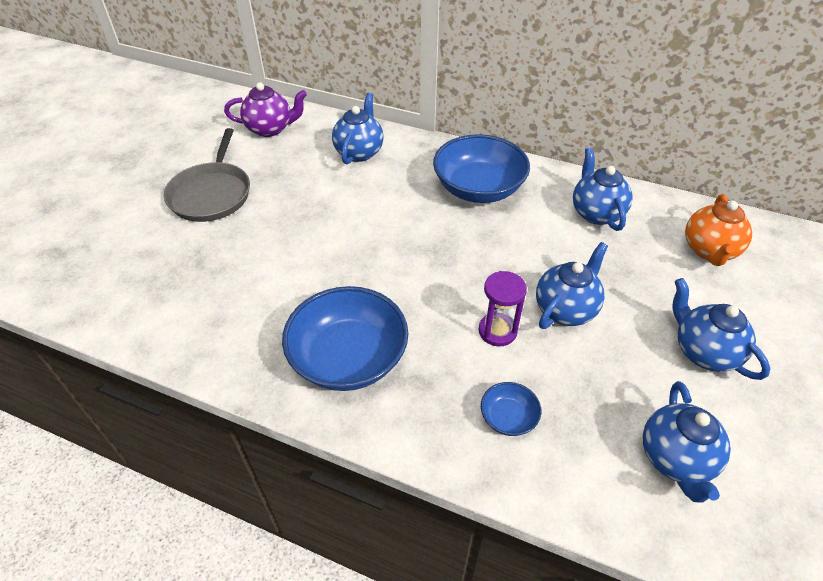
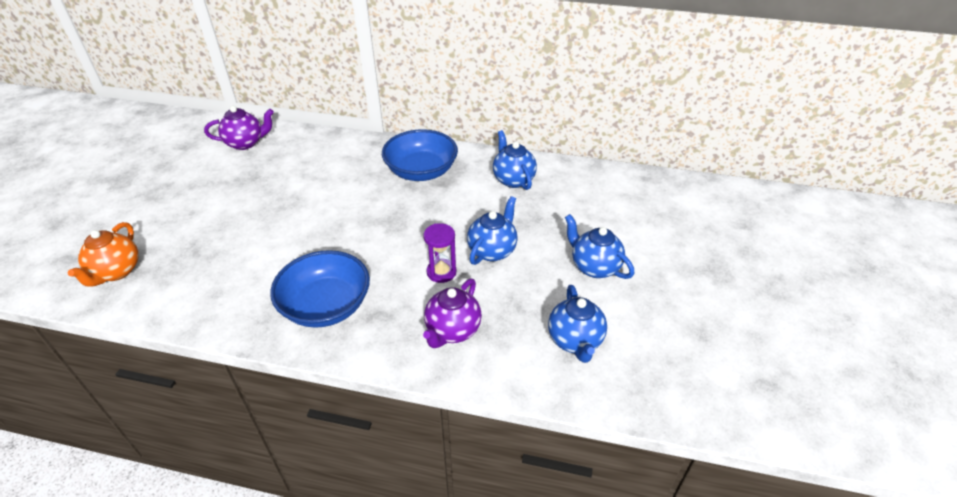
camera: 10 degrees left, 5 degrees down
(212, 194) = (200, 198): grey pan -> none
(359, 152) = (322, 154): blue teapot -> none
(508, 418) = (452, 330): blue bowl -> purple teapot
(709, 250) = (597, 197): orange teapot -> orange teapot (116, 272)

